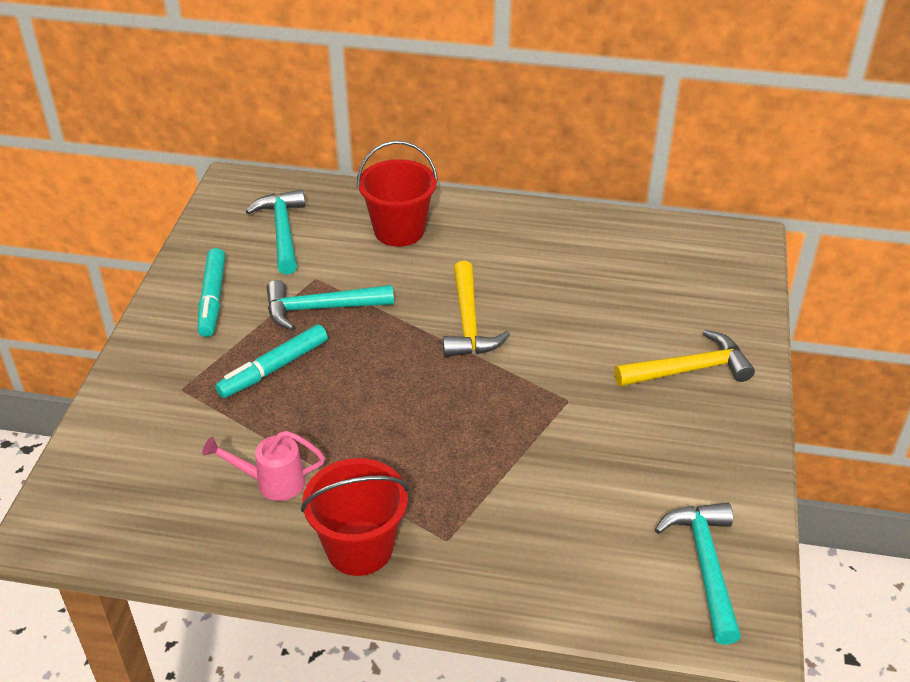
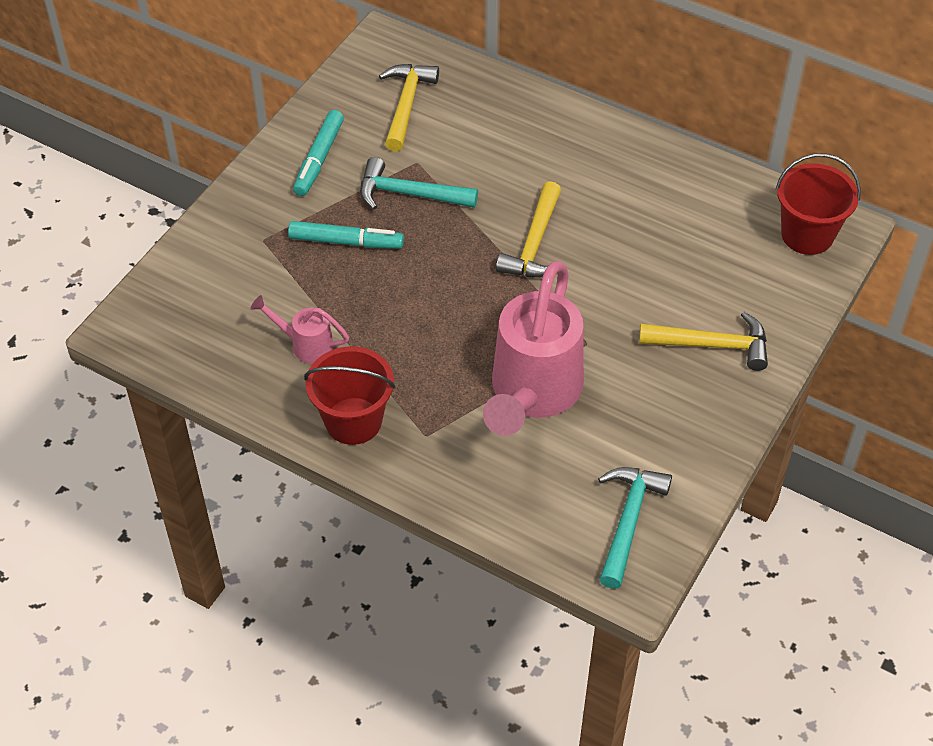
camera: 20 degrees right, 10 degrees up
(274, 368) = (346, 242): turquoise marker -> turquoise marker turned 150 degrees counterclockwise
(282, 231) = (406, 105): turquoise hammer -> yellow hammer
(399, 230) = (513, 131): red bucket -> red bucket (807, 235)
(538, 465) = (532, 395): none -> pink watering can

